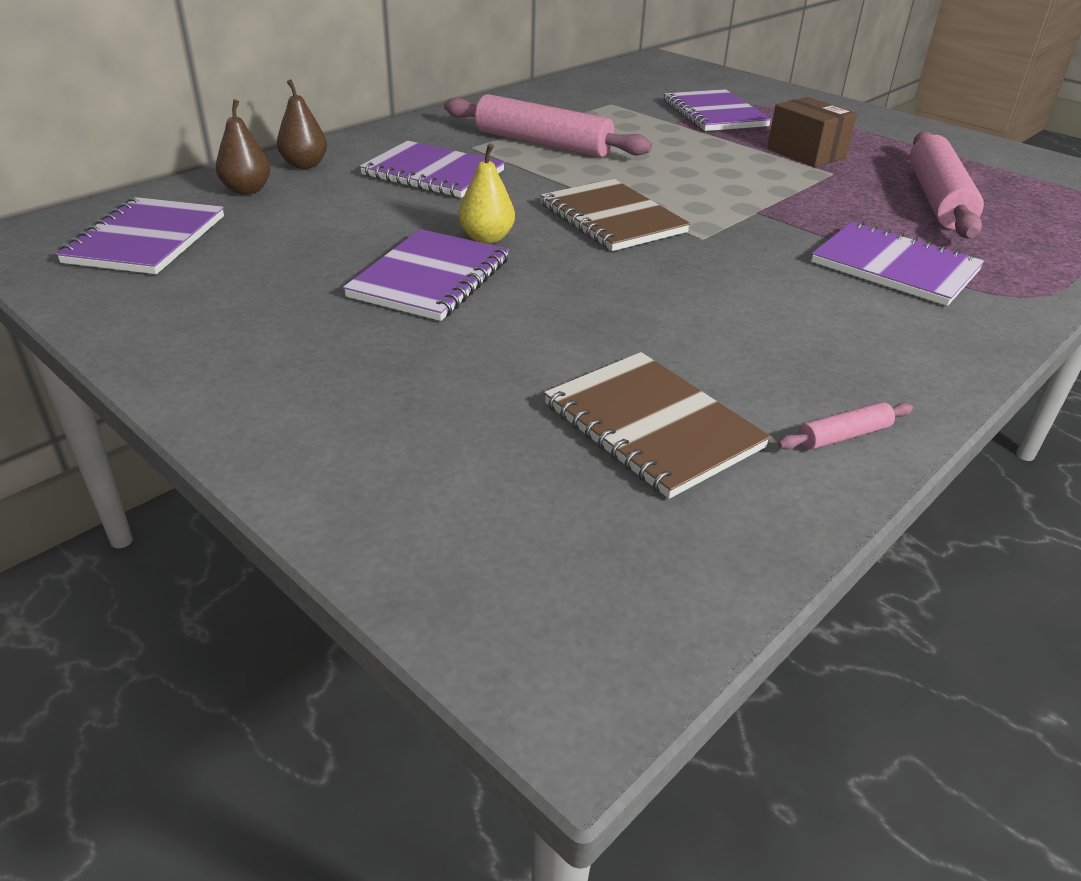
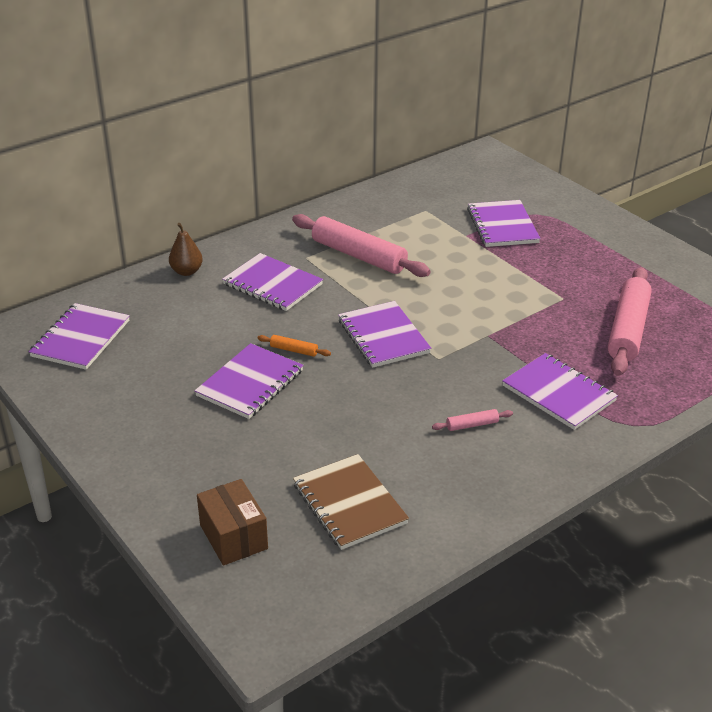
camera: 10 degrees right, 0 degrees up
(247, 190) = (146, 295): brown pear -> none
(486, 238) = (294, 350): yellow pear -> orange rolling pin
(612, 218) = (383, 336): brown notebook -> purple notebook
(806, 153) = (553, 275): brown box -> brown box (233, 537)
(843, 435) = (456, 519): pink rolling pin -> pink rolling pin (472, 425)

